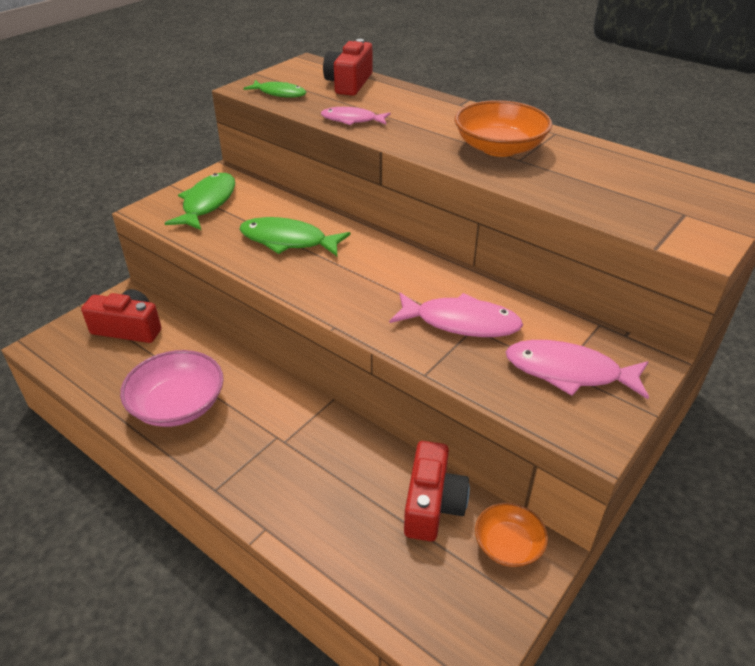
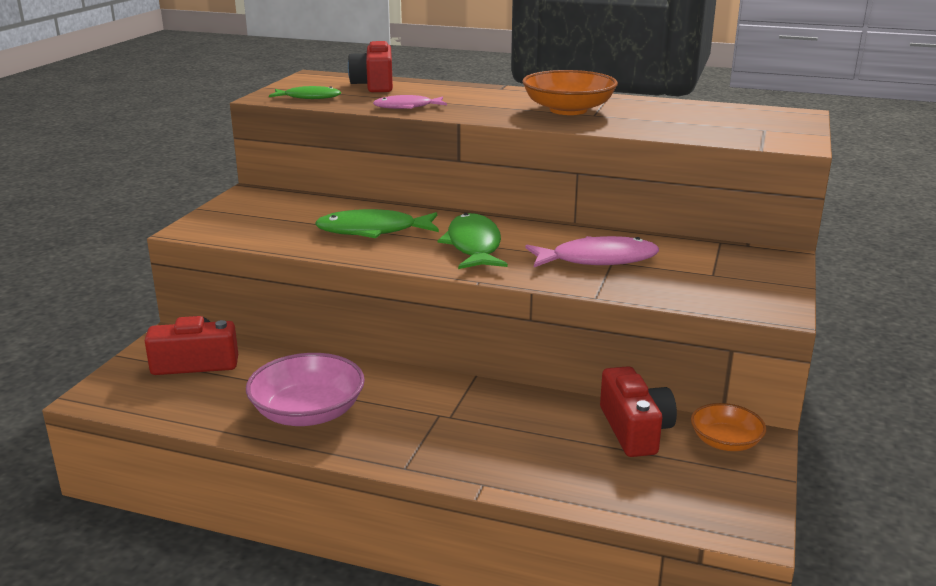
camera: 20 degrees left, 15 degrees down
(207, 203) = (255, 216): green fish -> green fish (474, 246)
(569, 372) = (720, 274): pink fish -> none

